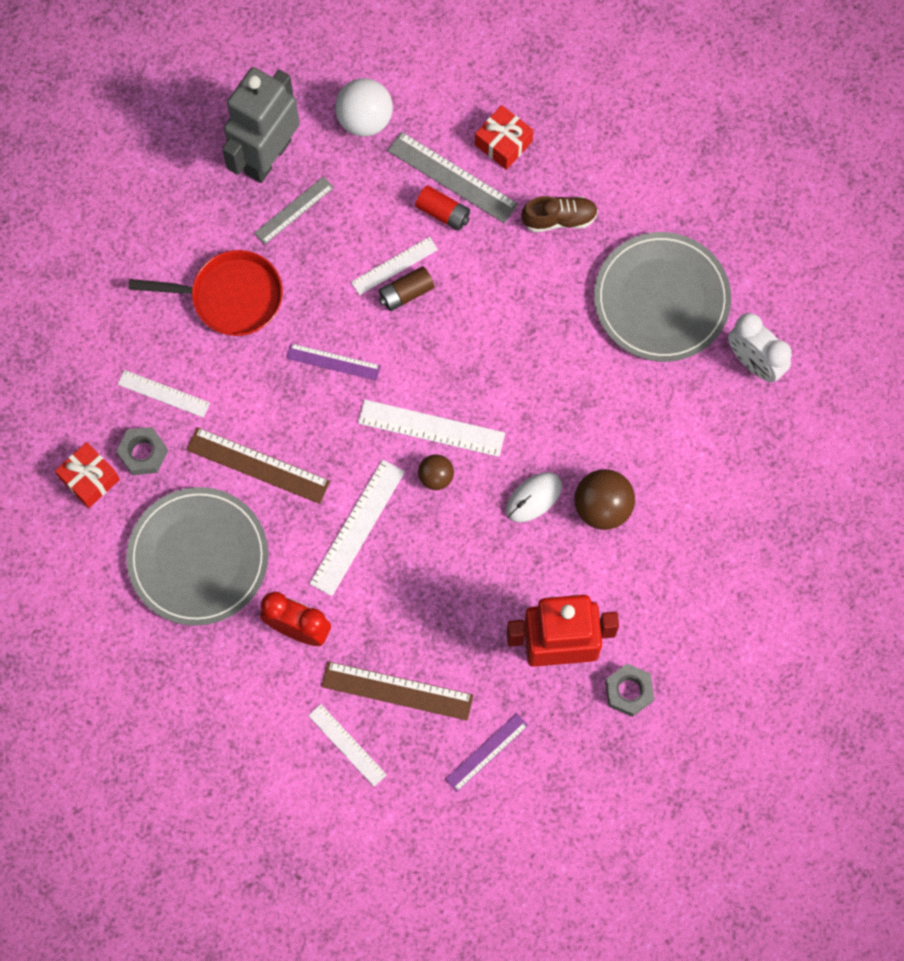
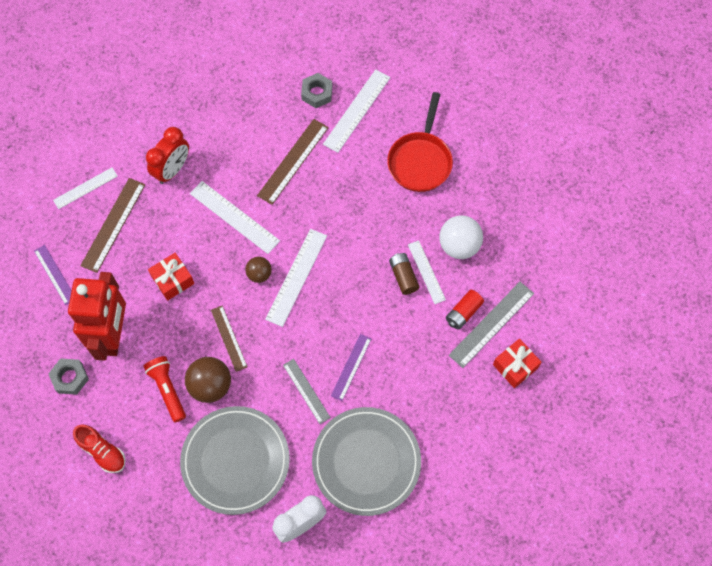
camera: 100 degrees right, 5 degrees down
(89, 479) = (305, 60): red gift -> red gift (173, 280)
(163, 393) = (357, 110): white ruler -> white ruler, size x1.54
(198, 558) = (236, 116): grey plate -> grey plate (235, 461)
(267, 156) = (526, 199): grey robot -> none
(294, 210) = (480, 211): grey ruler -> grey ruler (306, 391)
(333, 362) = (359, 220): purple ruler -> purple ruler (351, 367)
(364, 119) = (547, 269): white ball -> white ball (459, 245)
(533, 498) = (229, 338): white mouse -> brown ruler
(559, 219) = (445, 397): brown shoe -> none
(619, 560) = (167, 390): none -> red flashlight
(717, 623) = (102, 451): none -> red shoe

